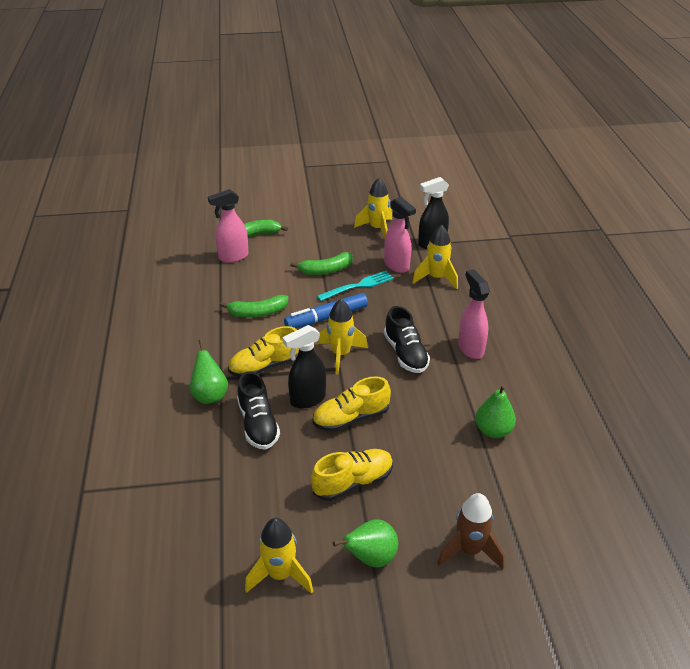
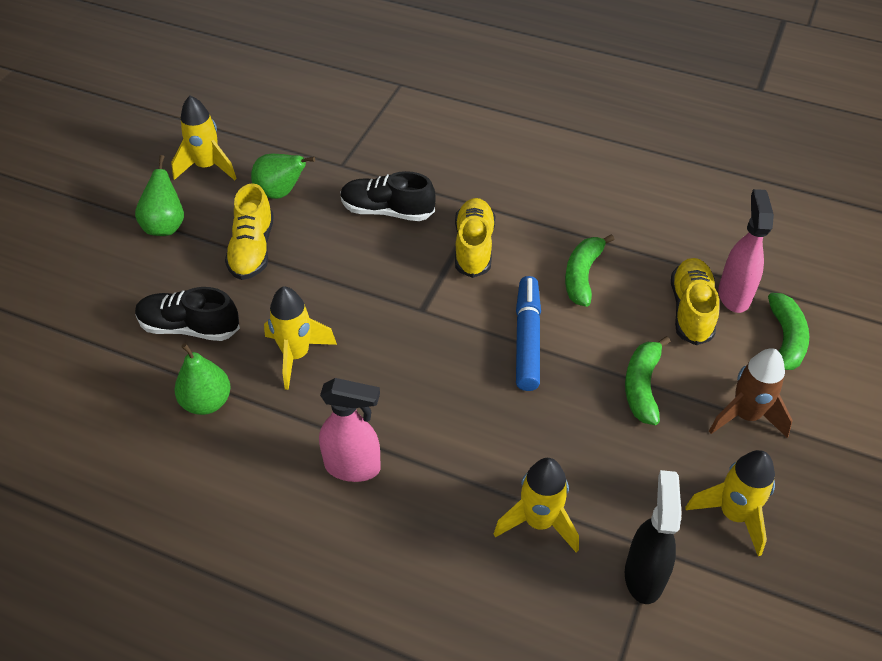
camera: 120 degrees right, 10 degrees up
(210, 395) = (459, 190): green pear -> green pear (280, 193)
(307, 399) = (392, 261): black spray bottle -> none
(341, 354) = (444, 322): yellow rocket -> yellow rocket (296, 355)
(351, 418) = (335, 285): yellow shoe -> yellow shoe (691, 310)
(358, 286) = (579, 407): turquoise fork -> none
(397, 265) = (604, 485): pink spray bottle -> none
(405, 354) = (397, 387): black shoe -> black shoe (189, 327)
(469, 550) = (103, 295): brown rocket -> brown rocket (745, 416)

